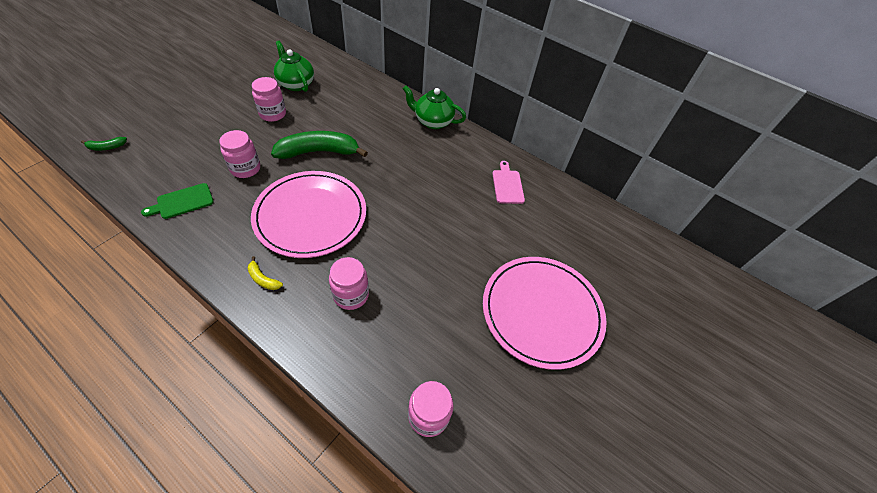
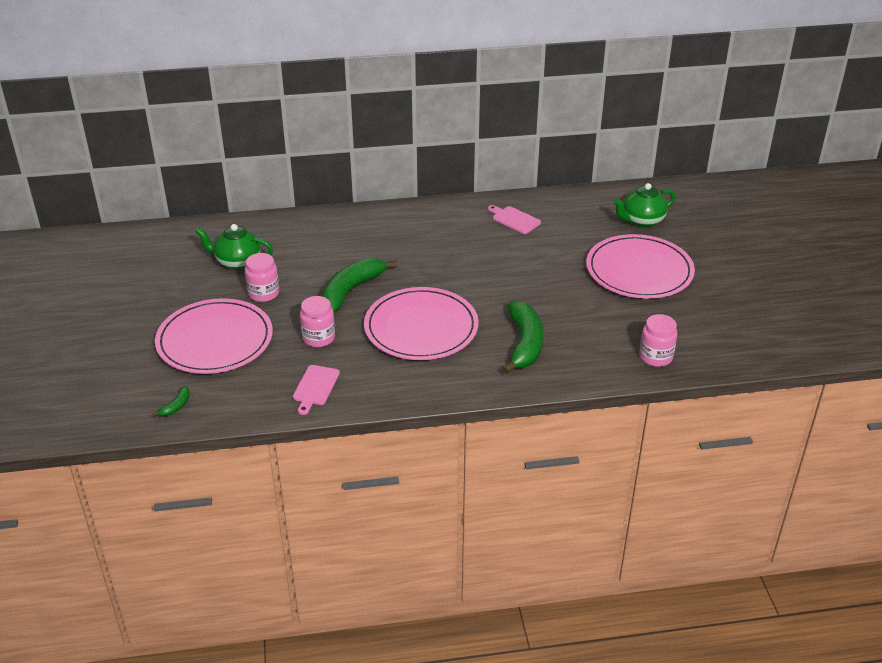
camera: 40 degrees left, 15 degrees down
(182, 202) = (315, 387): green cutting board -> pink cutting board
(198, 122) = (215, 340): none -> pink plate
(263, 279) = (457, 378): yellow banana -> none
(351, 295) = (524, 344): pink jar -> green banana
(433, 121) = (396, 215): green teapot -> green teapot (642, 221)

